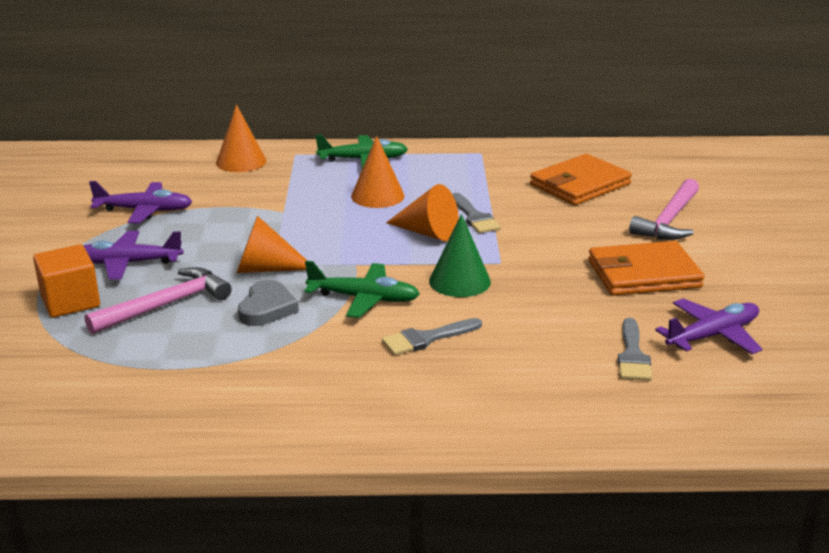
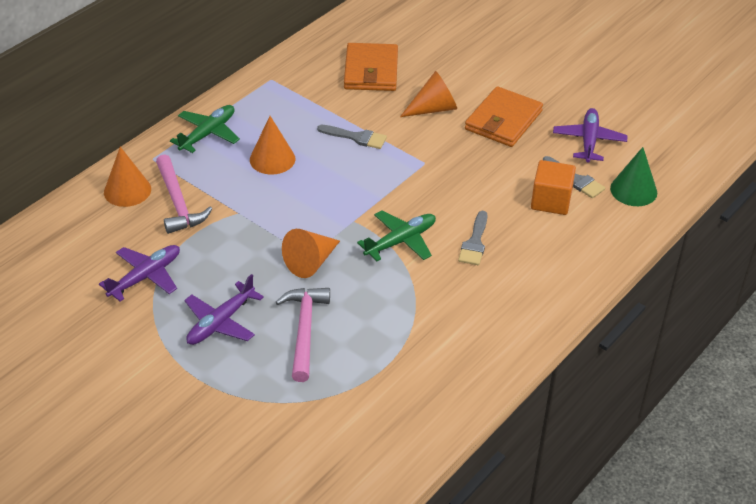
camera: 50 degrees left, 15 degrees up
(70, 302) = (244, 374): orange cube -> orange cube (551, 201)
(267, 308) = (363, 288): grey heart -> none
(427, 233) = (351, 168): orange cone -> orange cone (433, 109)
(459, 281) = (427, 192): green cone -> green cone (633, 190)
(669, 220) = (458, 70): pink hammer -> pink hammer (178, 203)

